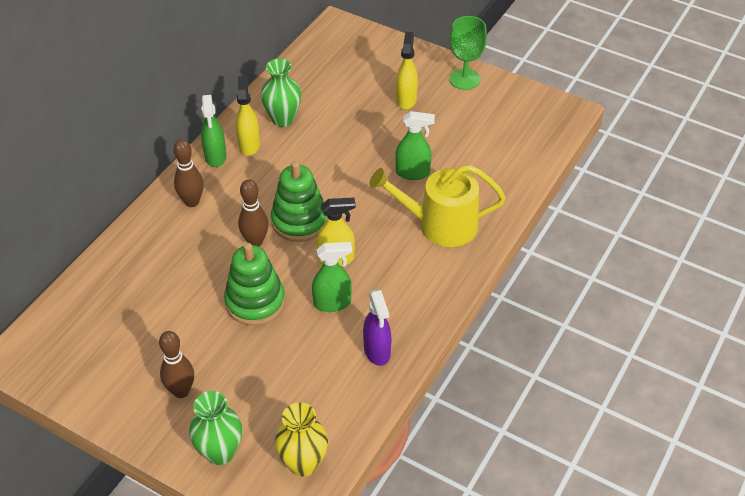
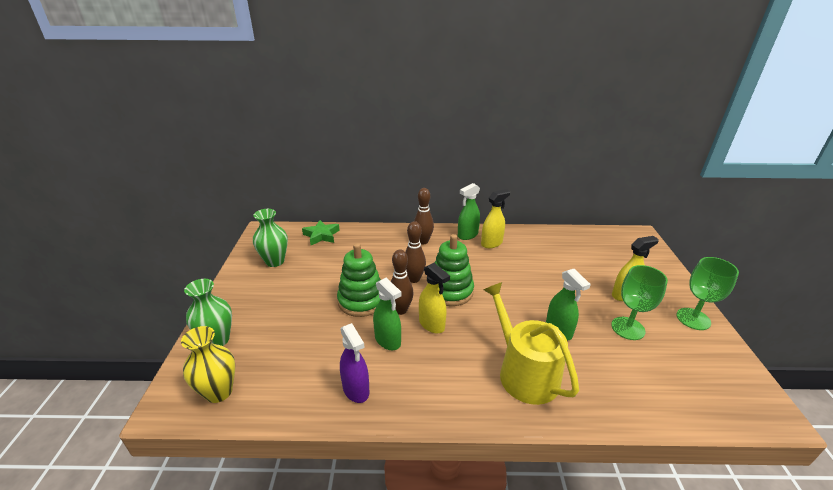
camera: 60 degrees right, 15 degrees down
(87, 295) = (321, 235): none -> green star
(181, 391) = (265, 299): brown bowling pin -> brown bowling pin (400, 310)
(283, 119) = (529, 247): green vase -> green vase (275, 261)
(377, 351) = (356, 390): purple spray bottle -> purple spray bottle turned 75 degrees counterclockwise
(444, 126) = (628, 328): none -> green goblet

